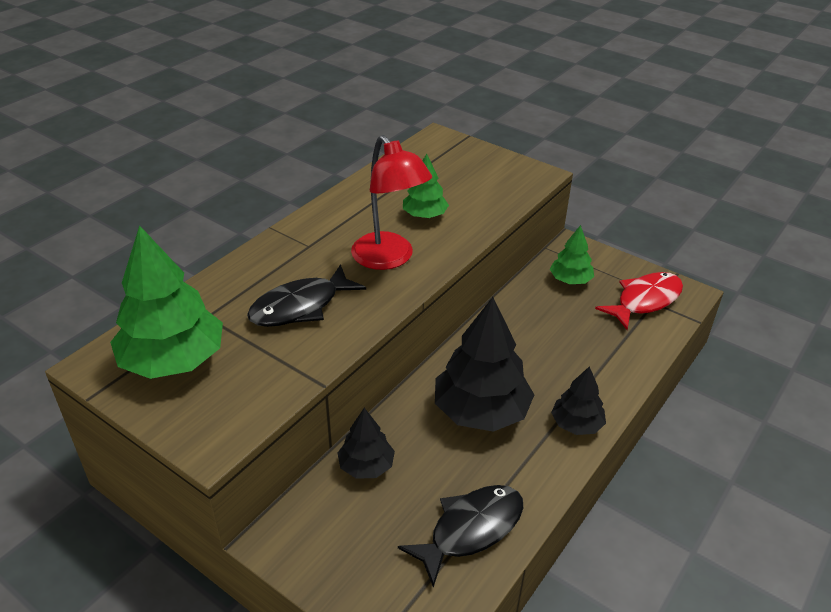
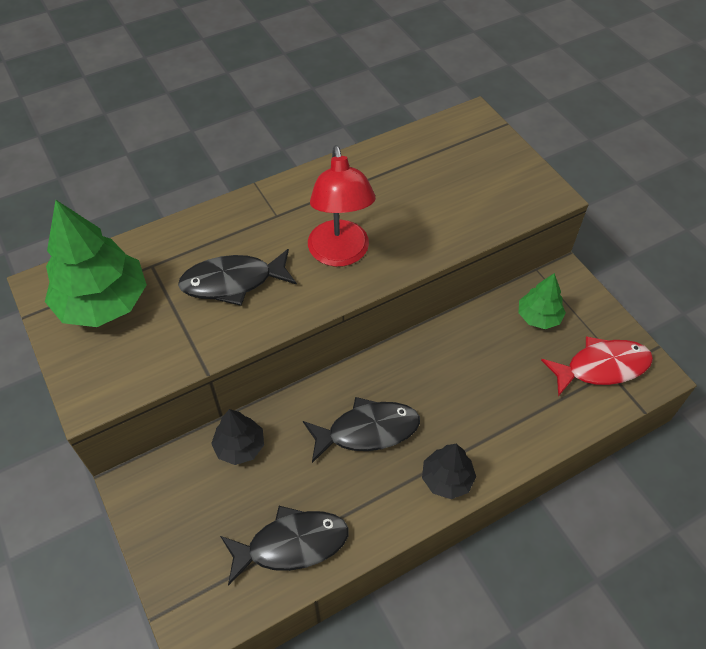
camera: 25 degrees right, 15 degrees up
(425, 215) = (403, 213): green tree -> none
(481, 411) = (367, 431): black tree -> black fish

